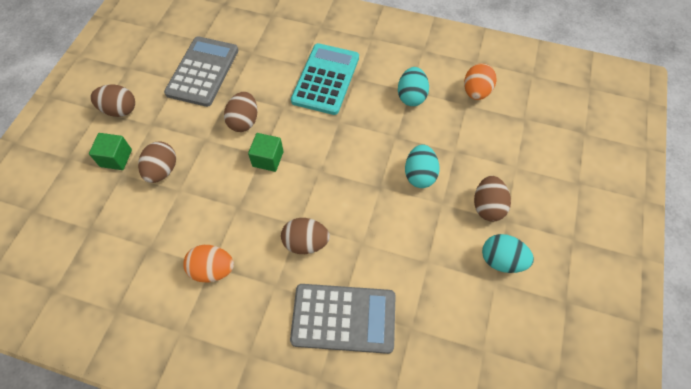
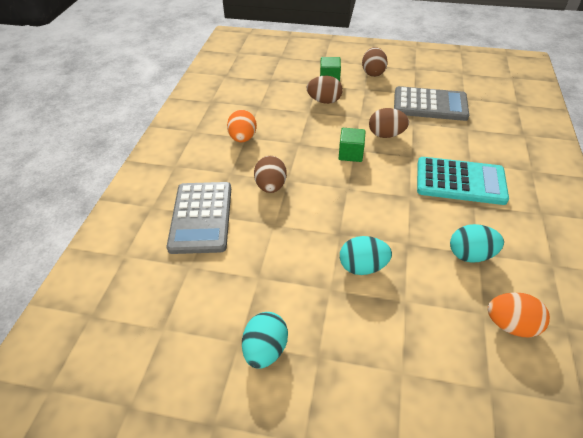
camera: 85 degrees right, 15 degrees down
(487, 206) = (335, 336): brown egg -> none

